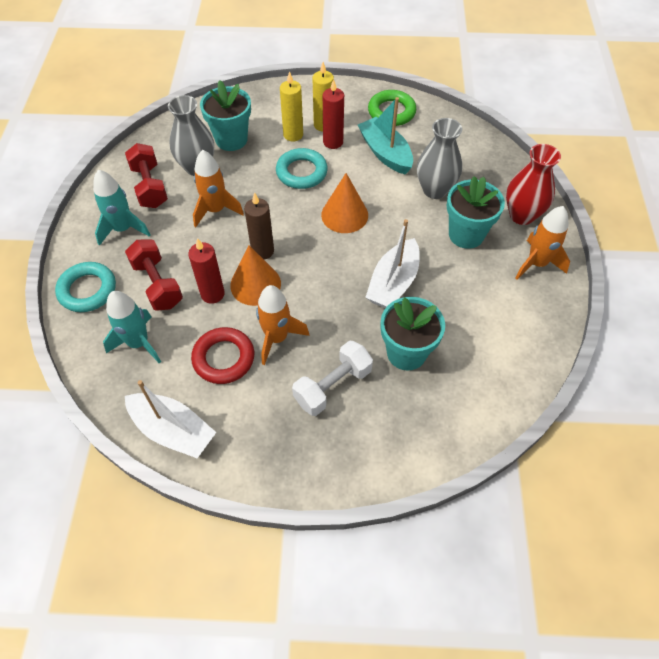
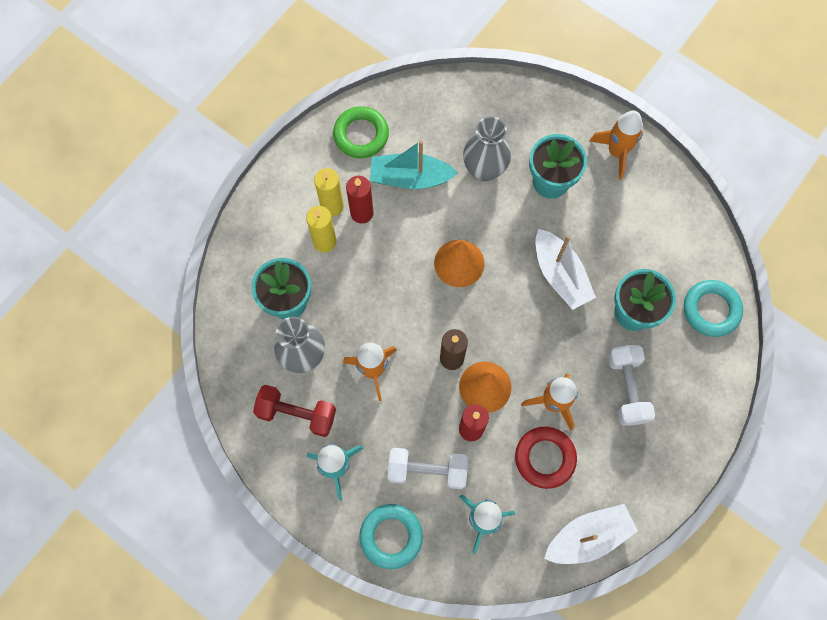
camera: 55 degrees left, 15 degrees up
(157, 284) = (427, 470): red dumbbell -> white dumbbell
(301, 172) = (380, 265): turquoise ring -> turquoise ring (711, 310)
(522, 215) = (561, 123): red vase -> none

